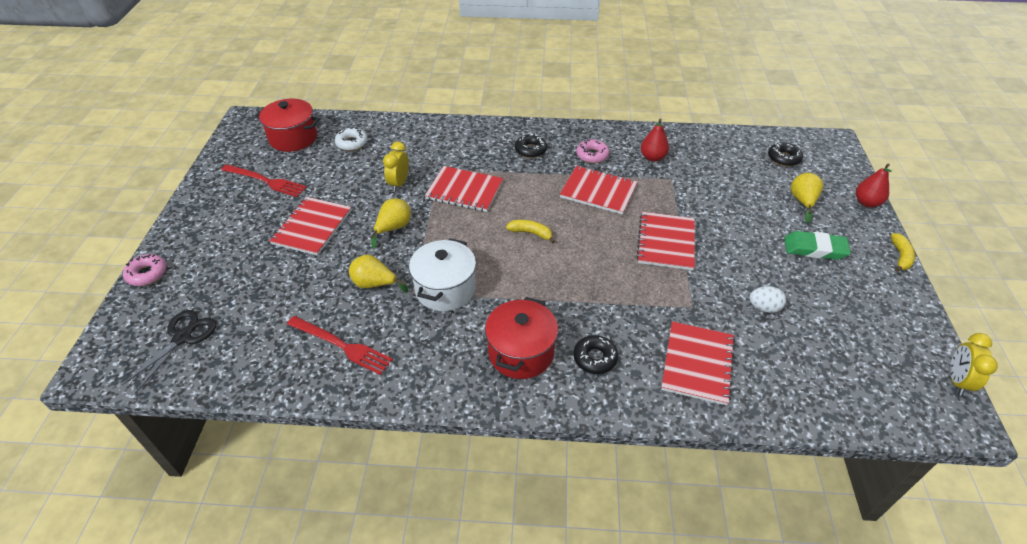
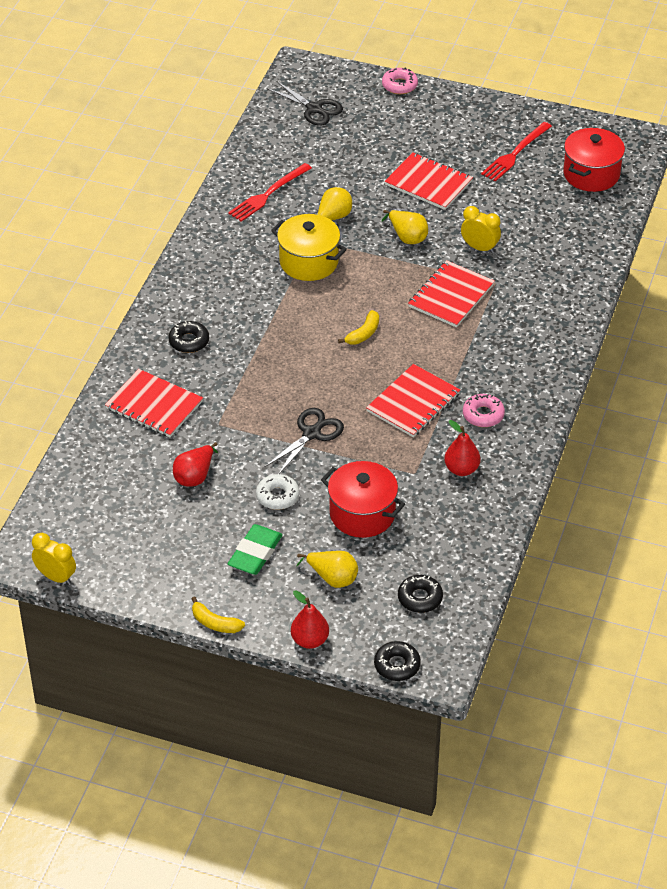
camera: 105 degrees right, 0 degrees up
(352, 143) = (568, 218): white donut -> white donut (277, 496)
(445, 289) = (309, 262): white pot -> yellow pot
(521, 352) = (215, 297): red pot -> red pot (362, 514)
(530, 150) = (510, 363): black donut -> black donut (397, 665)
(666, 242) = (311, 433): red notebook -> black scissors
(764, 307) = (195, 476): white egg -> red pear

